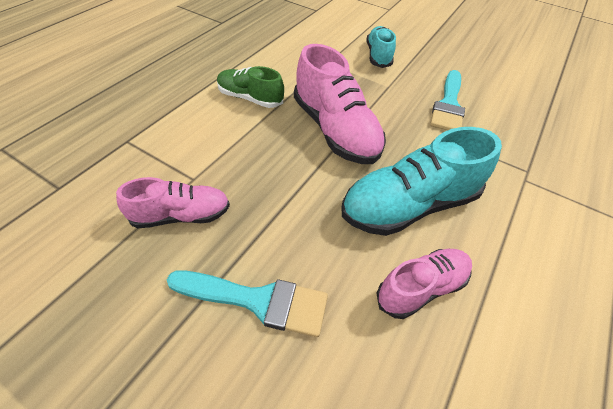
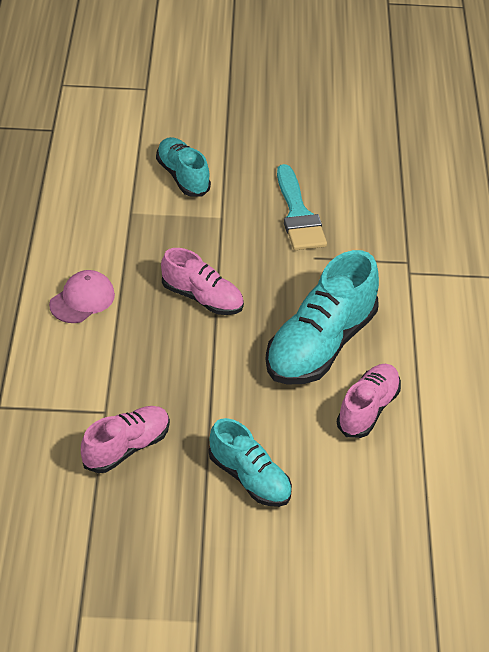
camera: 30 degrees left, 5 degrees down
(250, 98) = (82, 299): green shoe -> pink cap
(258, 301) = (249, 478): turquoise brush -> turquoise shoe
(335, 130) = (202, 298): pink shoe -> pink shoe, size x0.60

